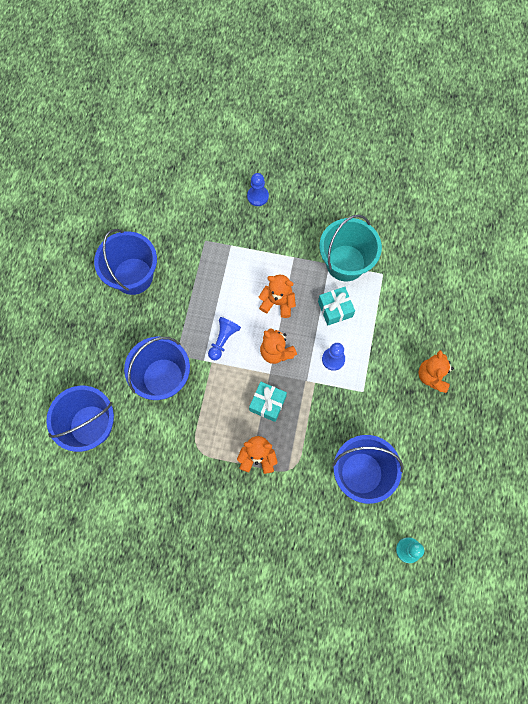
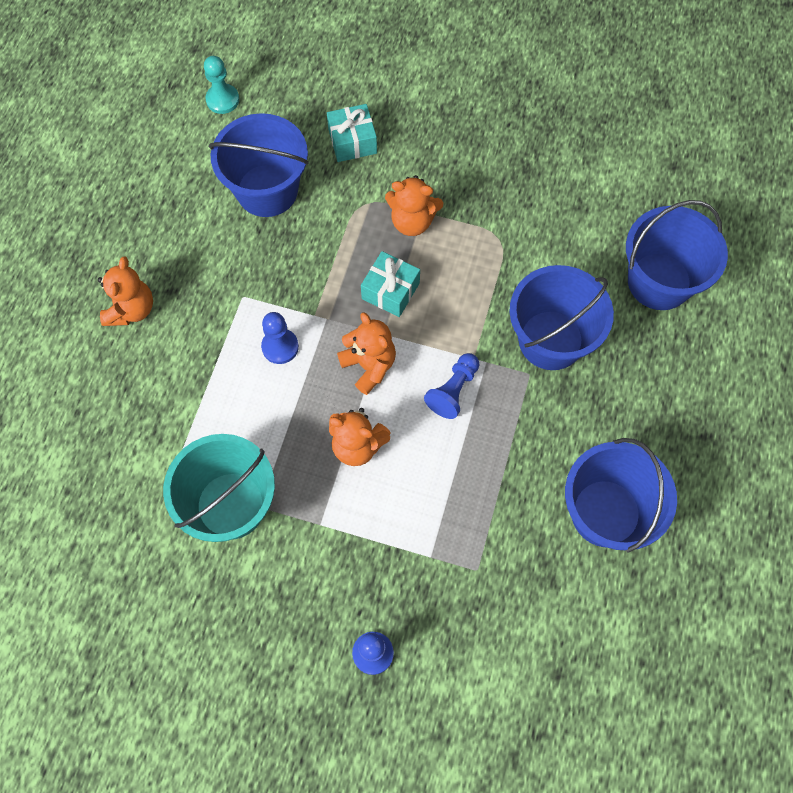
camera: 175 degrees left, 5 degrees down
(335, 309) = (263, 426): turquoise gift -> turquoise gift (352, 141)

